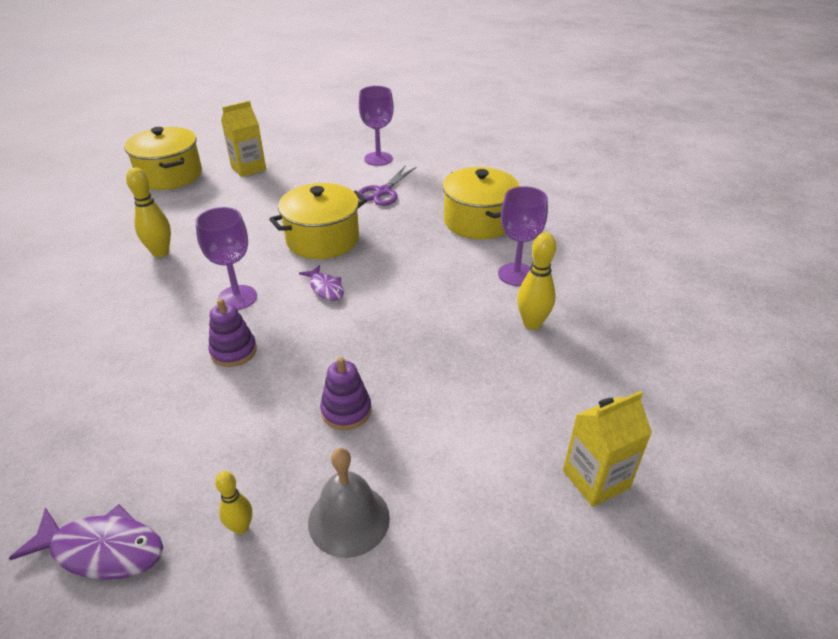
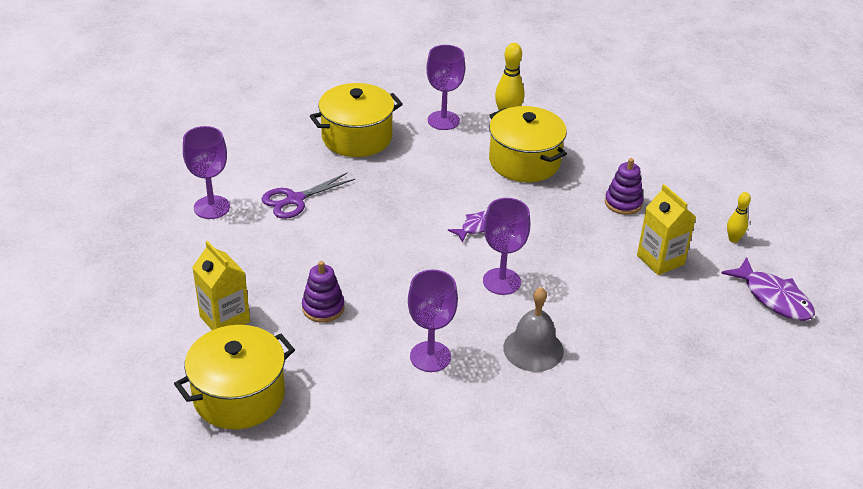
camera: 95 degrees left, 0 degrees up
(102, 550) = (773, 298): purple fish -> purple fish turned 135 degrees clockwise
(160, 252) = (430, 357): yellow bowling pin -> purple goblet
(233, 351) = (575, 271): purple stacking toy -> purple stacking toy (323, 308)
(322, 239) = (395, 236): yellow pot -> yellow pot (524, 161)
(349, 519) = (710, 195): grey bell -> grey bell (533, 349)
(383, 192) = (295, 200): purple scissors -> purple scissors turned 120 degrees clockwise
(596, 479) = (647, 104): yellow carton -> yellow carton (660, 260)

